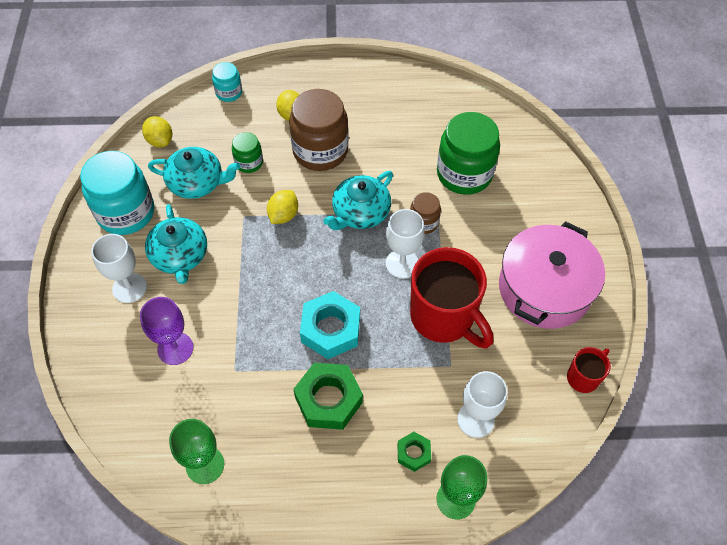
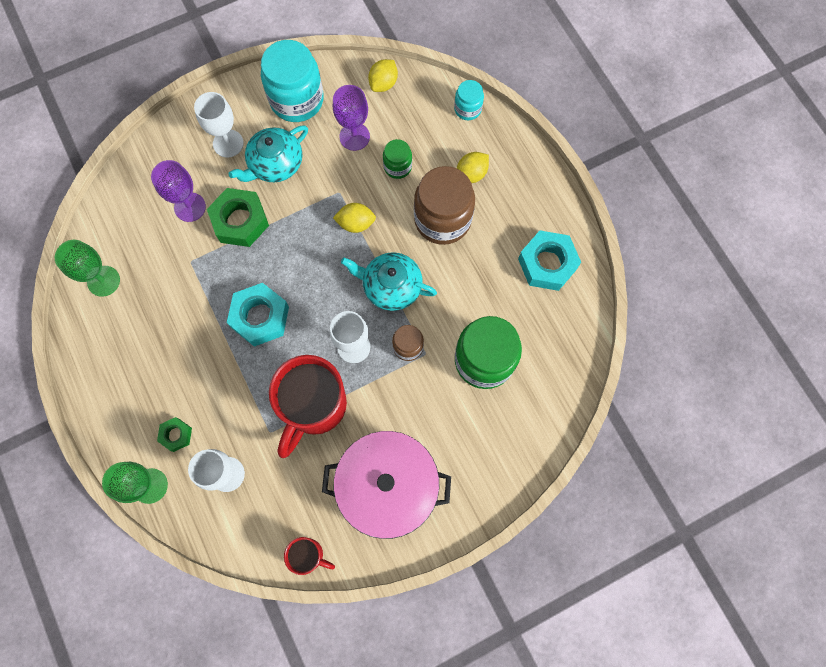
camera: 65 degrees right, 15 degrees up
(197, 182) = (354, 137): turquoise teapot -> purple goblet
(328, 400) = (195, 346): green nut -> green nut (240, 221)
(403, 98) = (547, 264): none -> turquoise nut

